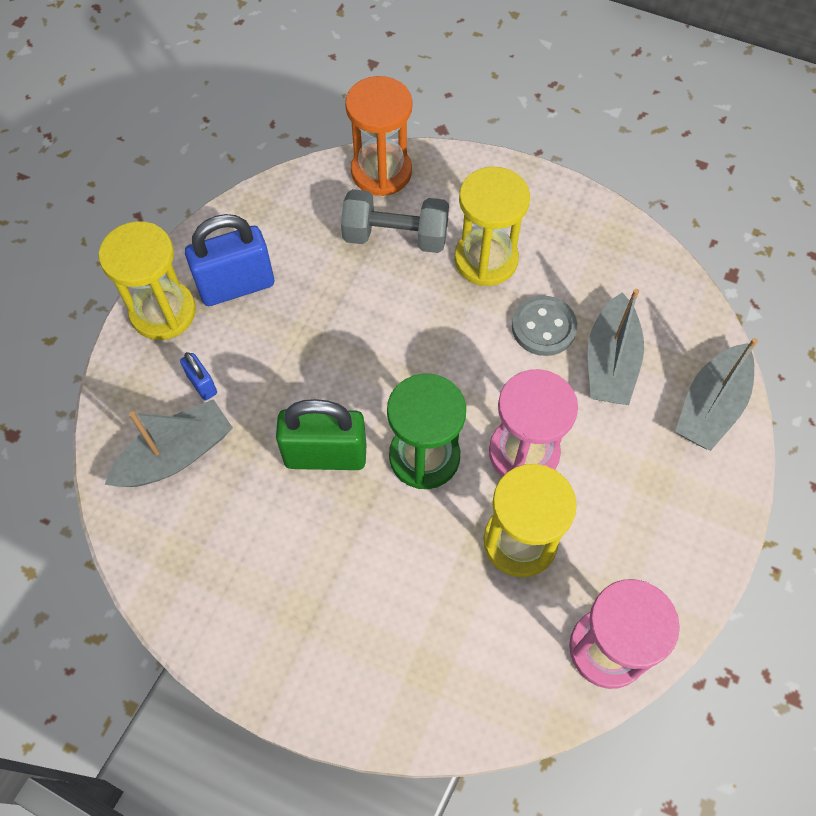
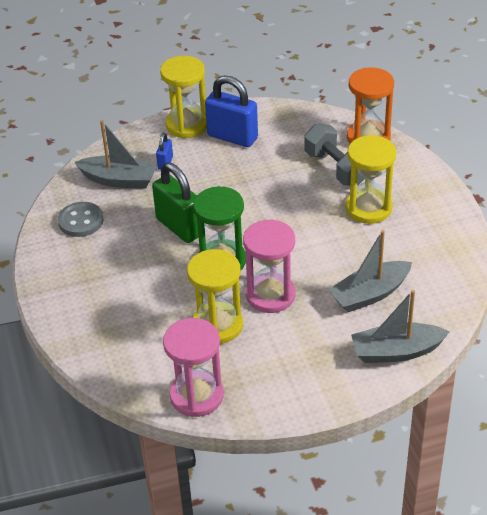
camera: 50 degrees right, 20 degrees down
(543, 327) = (356, 255): grey button -> grey button (81, 221)

